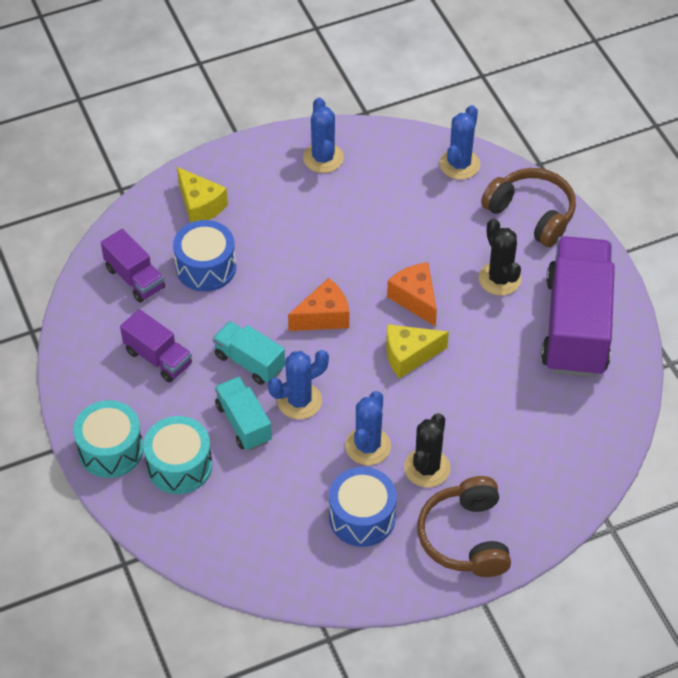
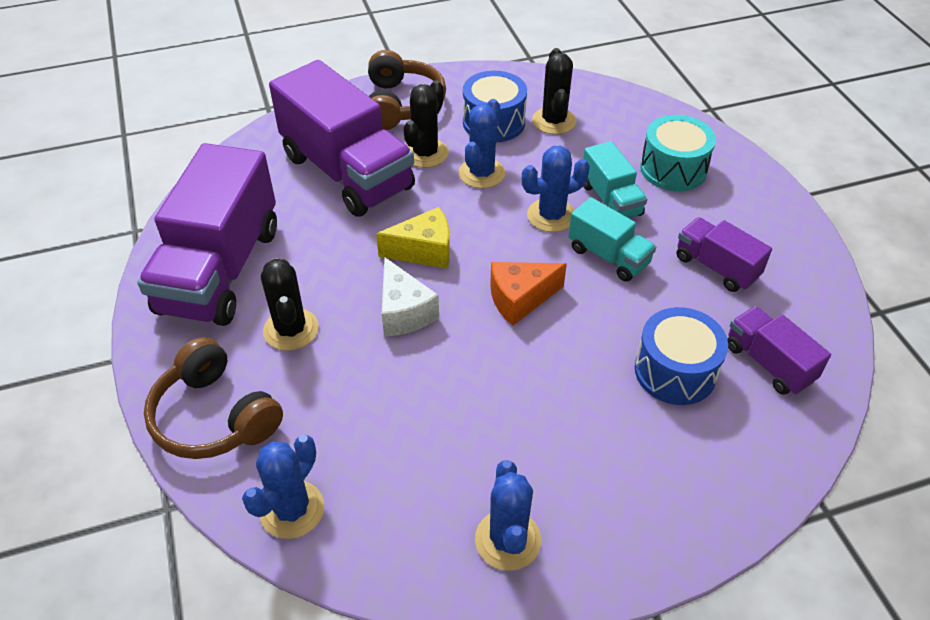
camera: 175 degrees left, 5 degrees down
(111, 450) = (747, 185): turquoise drum -> none
(200, 206) = (697, 466): yellow cheese -> none
(298, 524) = (554, 121): none -> black cactus
(415, 299) = (404, 312): orange cheese -> white cheese
(499, 438) = (347, 172): none -> purple truck

